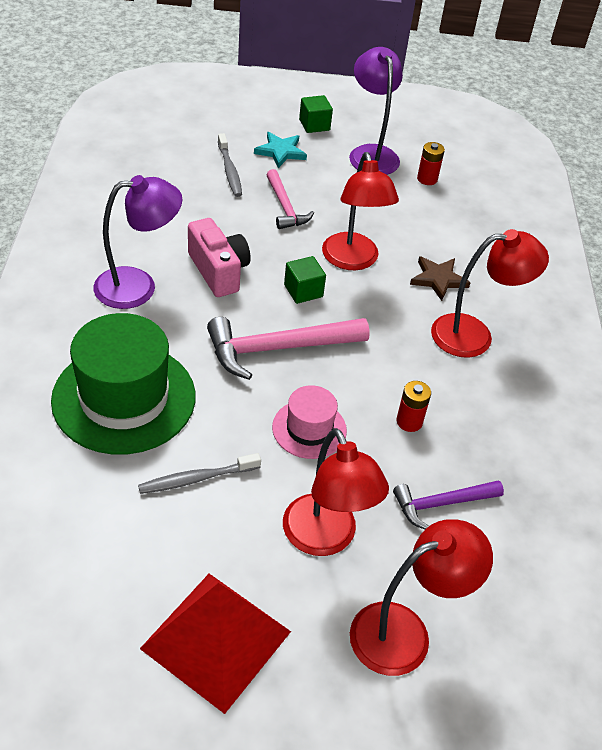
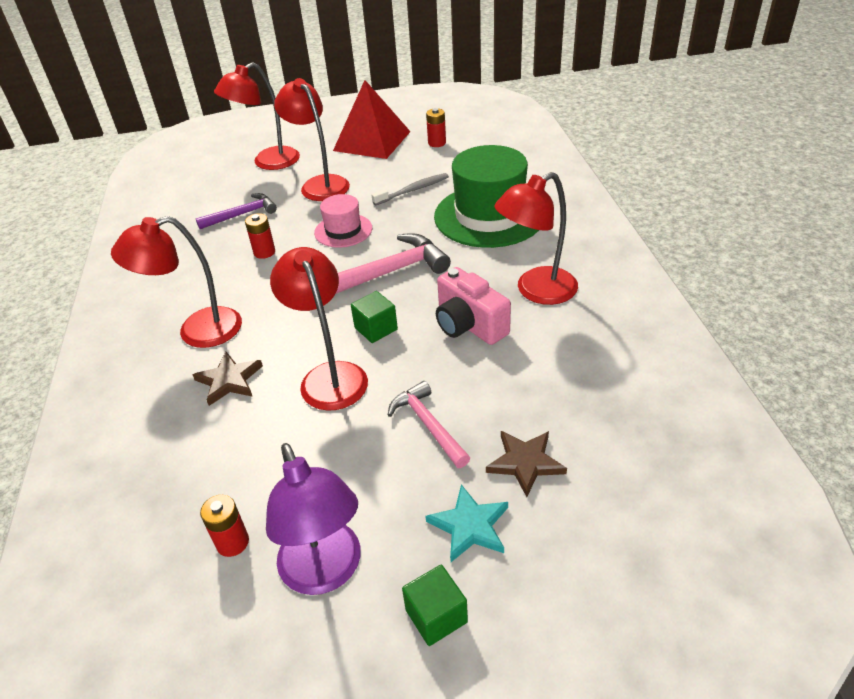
camera: 175 degrees right, 5 degrees down
(111, 591) = (437, 143): none -> red battery
(138, 286) = (536, 291): purple lamp -> red lamp
(229, 171) = (525, 463): grey toothbrush -> brown star

